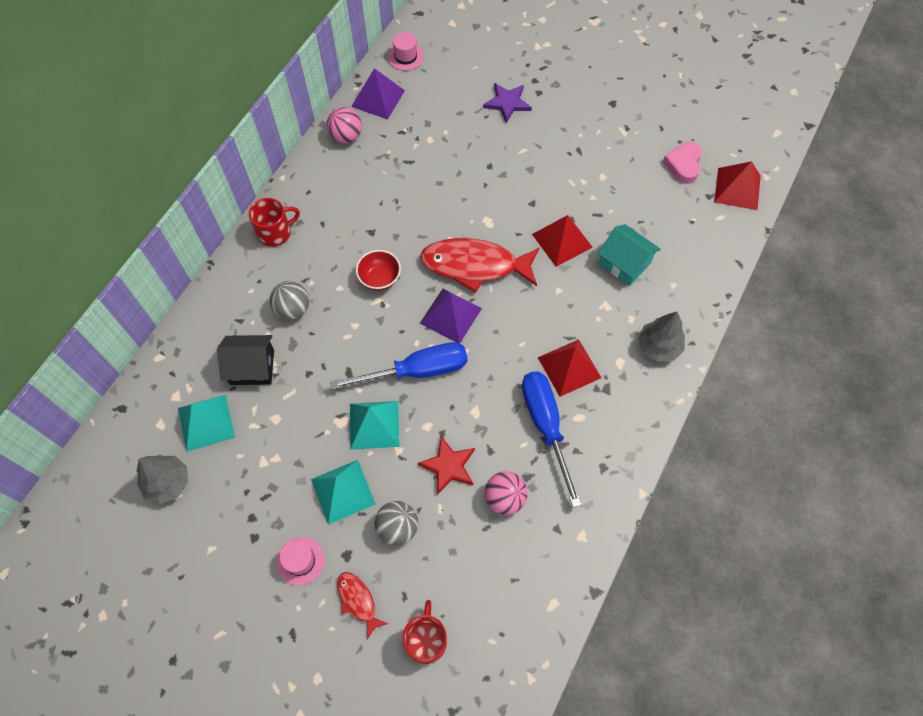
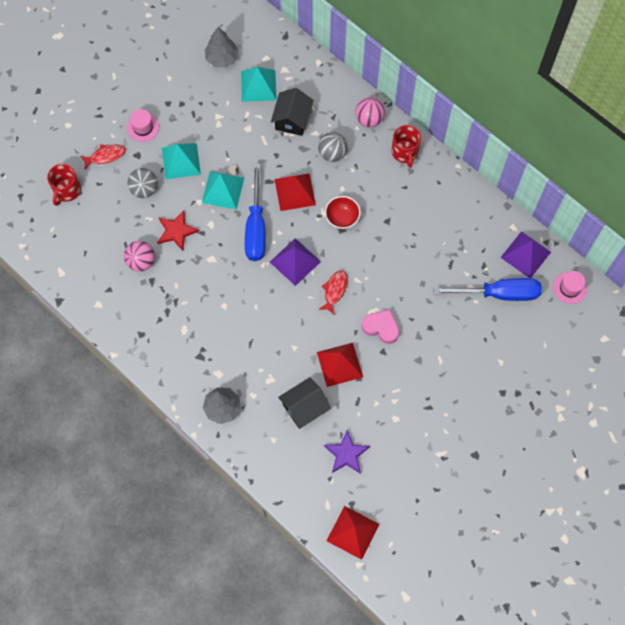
camera: 105 degrees right, 5 degrees up
(346, 136) = (489, 221): pink ball -> pink ball (369, 119)
(426, 640) = (67, 190): red mug -> red mug turned 90 degrees clockwise
(475, 265) = (334, 290): red fish -> red fish, size x0.49
(507, 103) = (496, 361): purple star -> purple star (346, 454)
(545, 426) = (185, 304): blue screwdriver -> blue screwdriver (499, 293)
(569, 367) = (226, 335): red pyramid -> red pyramid (295, 192)
(625, 263) = (304, 407): turquoise house -> black house
(683, 165) = (390, 493): pink heart -> pink heart (381, 327)

